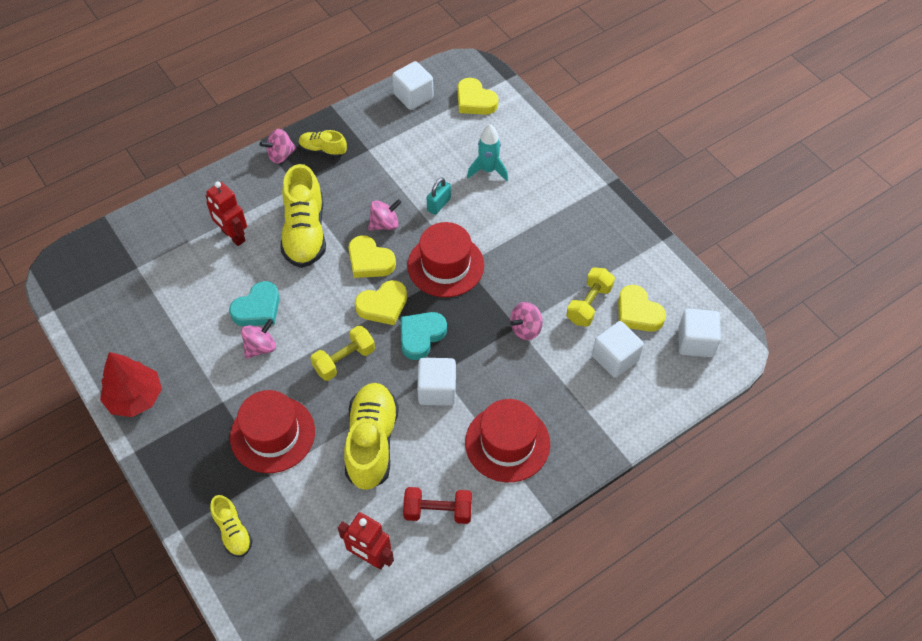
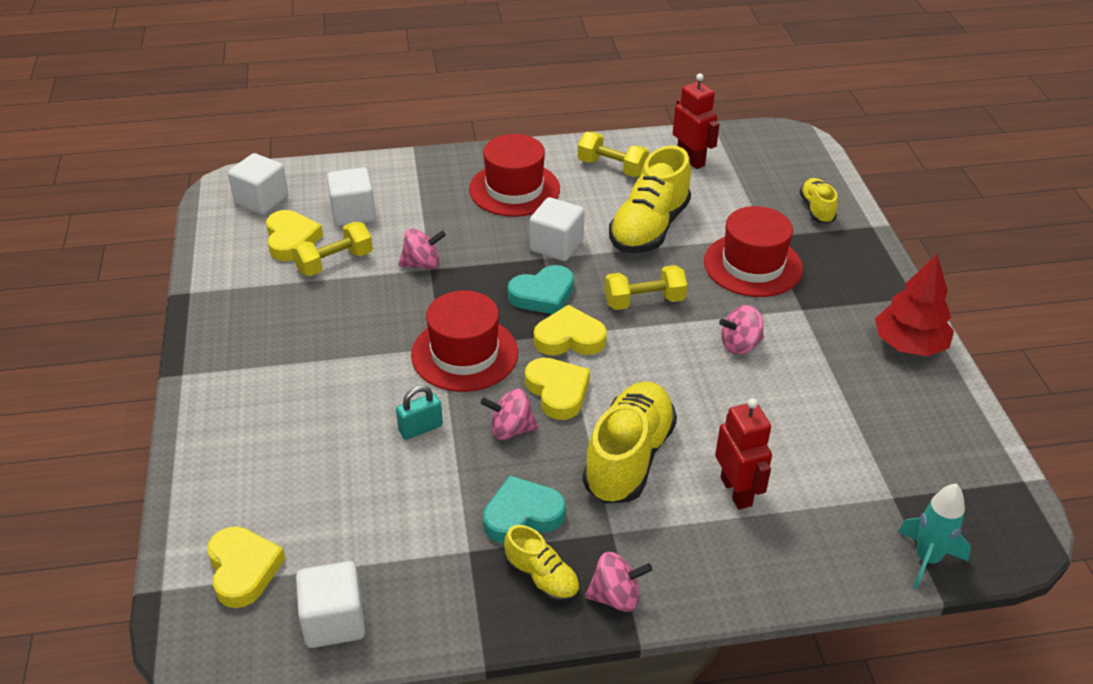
camera: 155 degrees left, 15 degrees down
(258, 308) = (730, 387): turquoise heart -> turquoise heart (522, 515)
(438, 511) = (612, 168): red dumbbell -> yellow dumbbell
(488, 170) = (317, 450): turquoise rocket -> turquoise rocket (927, 559)

